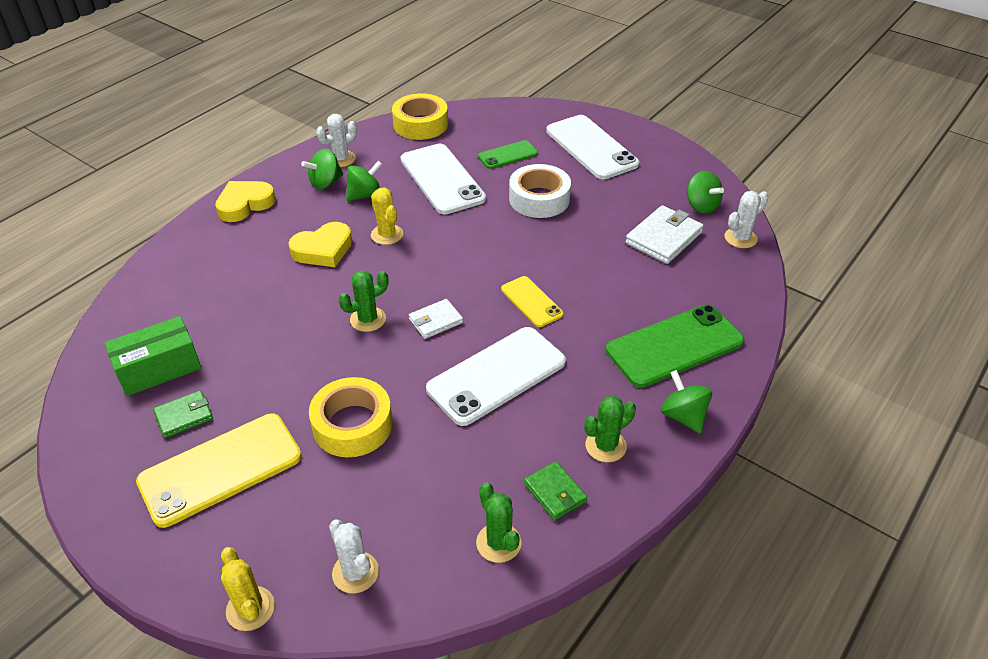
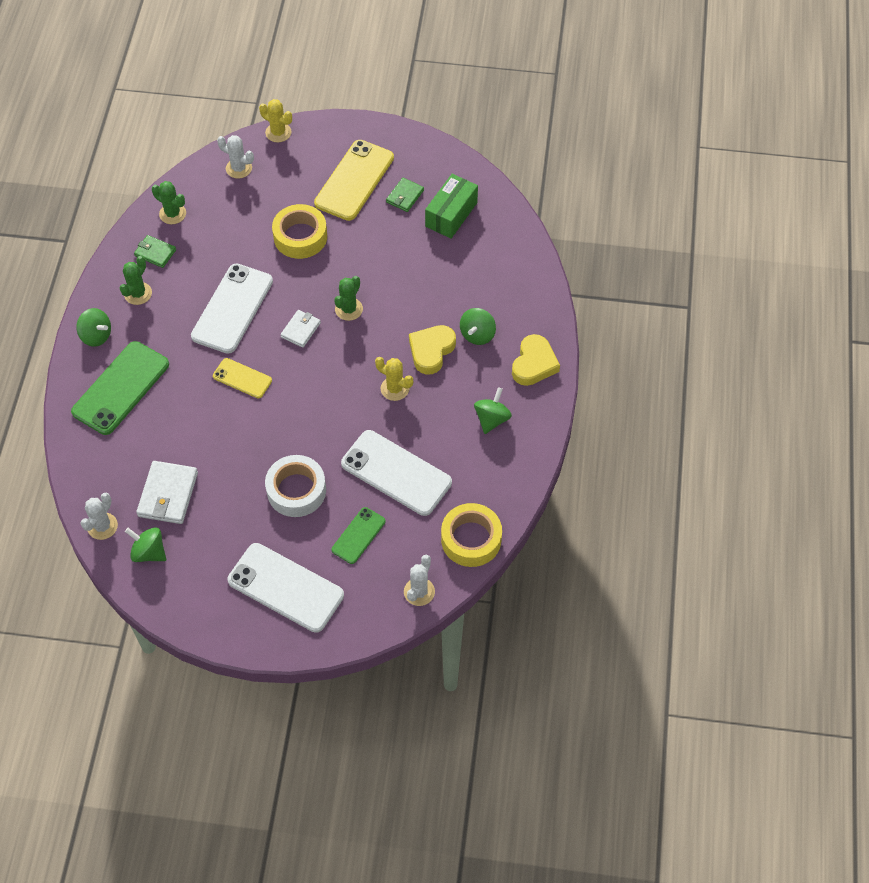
camera: 150 degrees right, 15 degrees up
(341, 159) = (504, 454): white cactus -> white cactus (419, 592)
(365, 195) = (446, 421): green spinning top -> green spinning top (477, 335)

